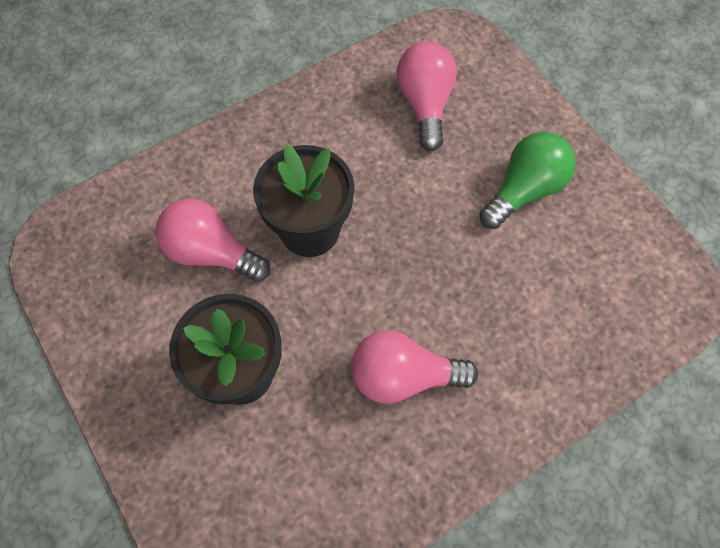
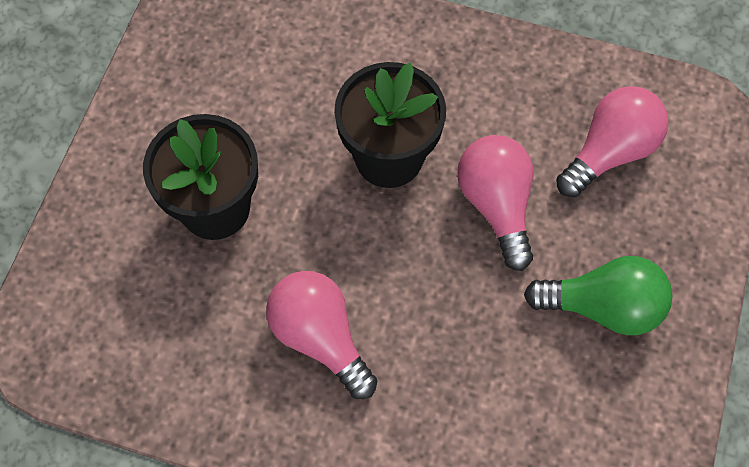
camera: 50 degrees right, 0 degrees up
(211, 252) = (298, 100): pink light bulb -> pink light bulb (496, 205)

